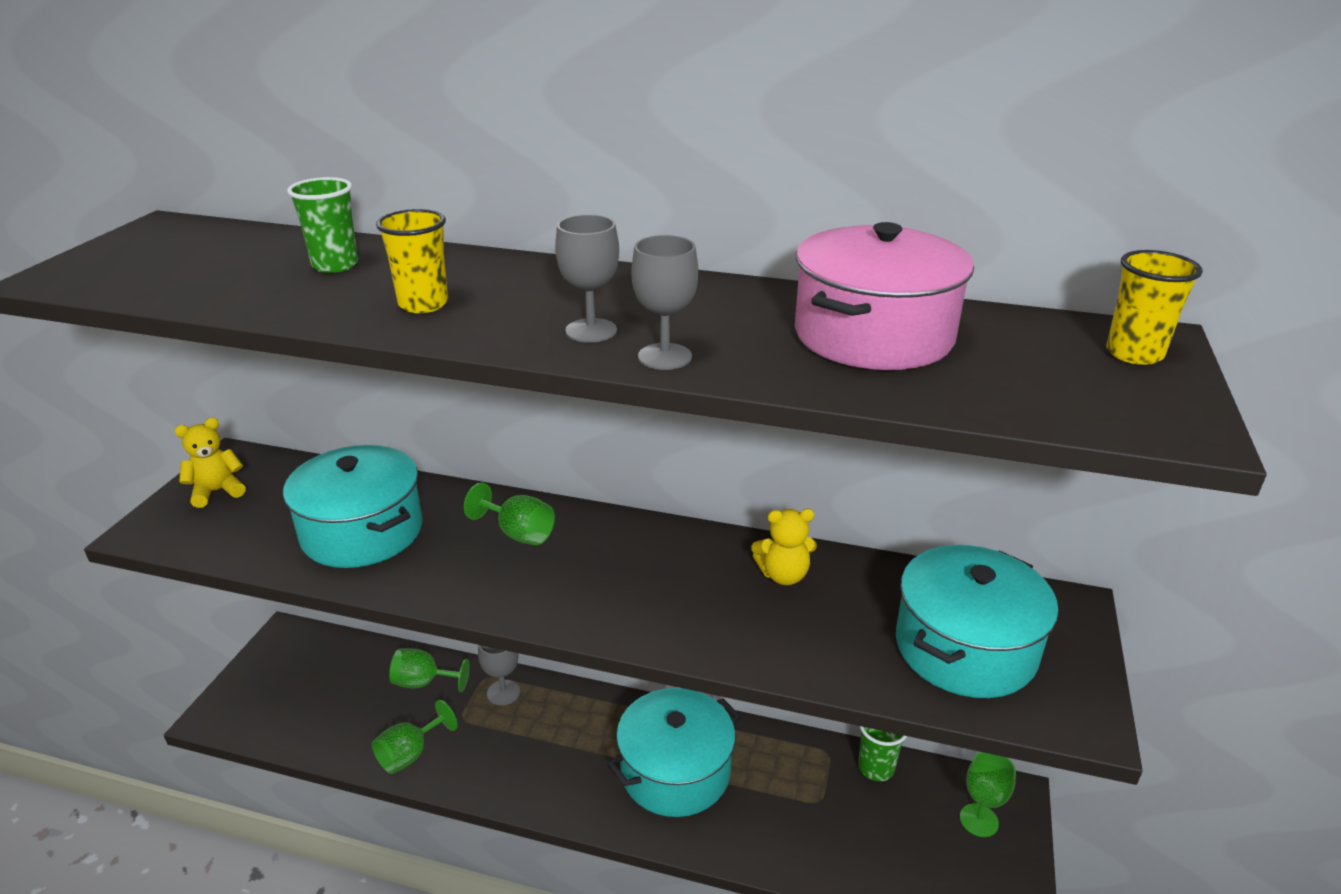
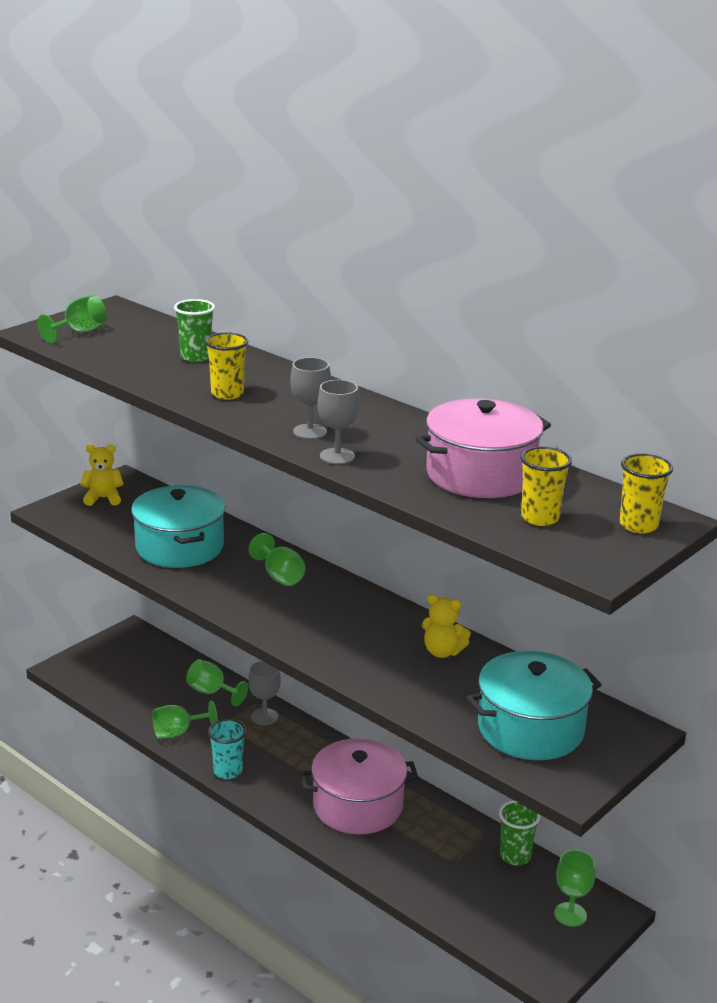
camera: 25 degrees right, 5 degrees down
(128, 265) = (79, 332): none -> green goblet
(500, 785) = (228, 771): none -> turquoise cup
(675, 771) = (357, 805): turquoise pot -> pink pot
(1019, 376) = (540, 518): none -> yellow cup

